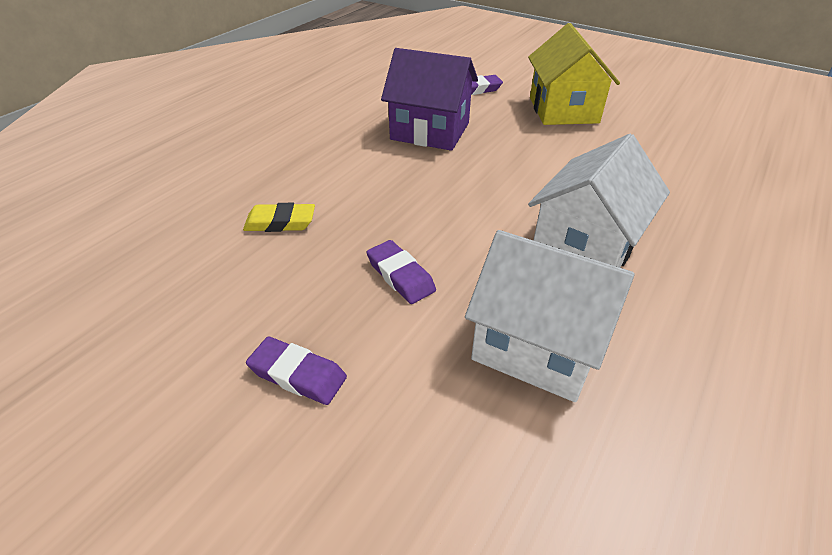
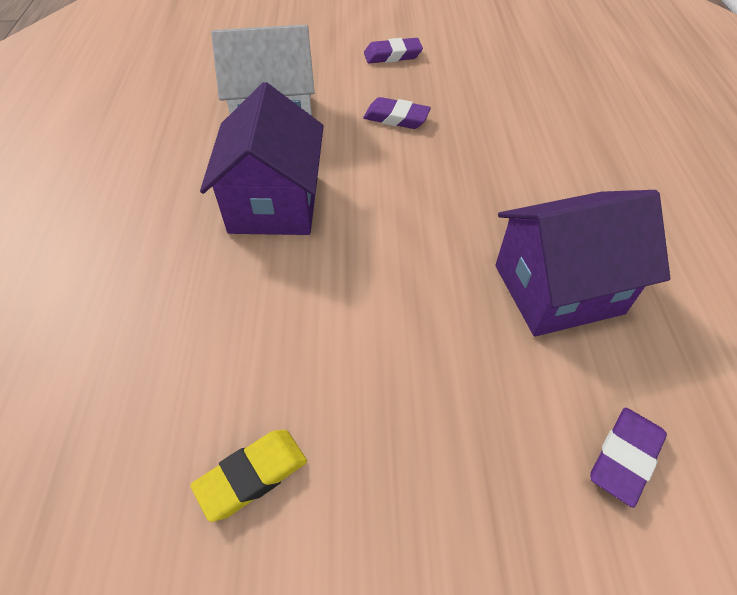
camera: 145 degrees right, 10 degrees up
(280, 222) = (526, 114): yellow eraser -> yellow eraser (252, 476)
(563, 110) = (433, 473): yellow house -> none
(585, 246) = (274, 203): white house -> purple house

